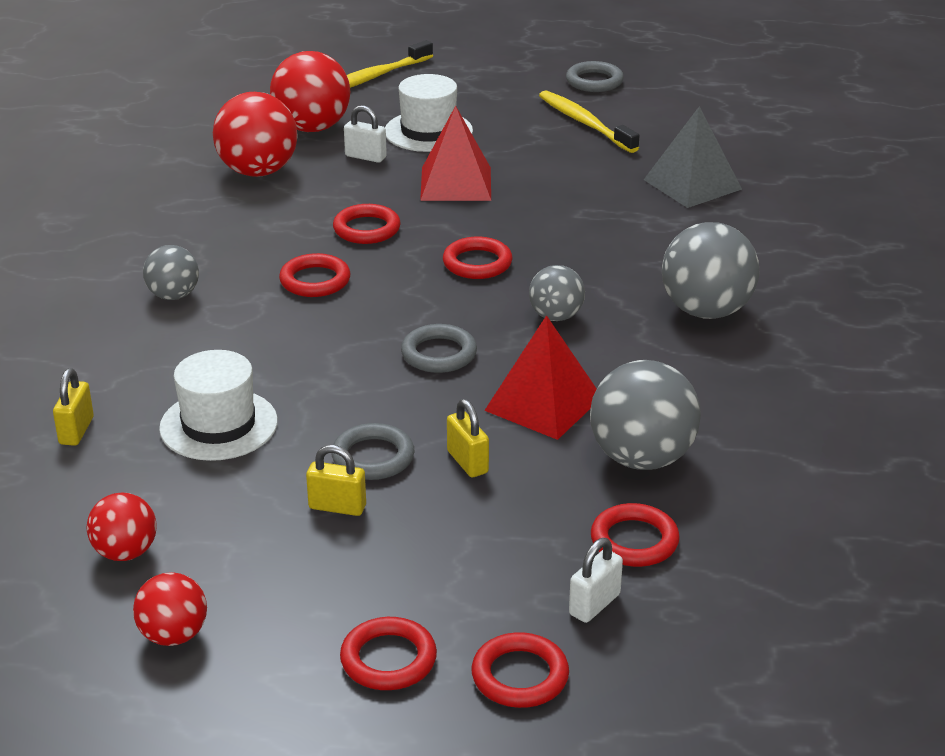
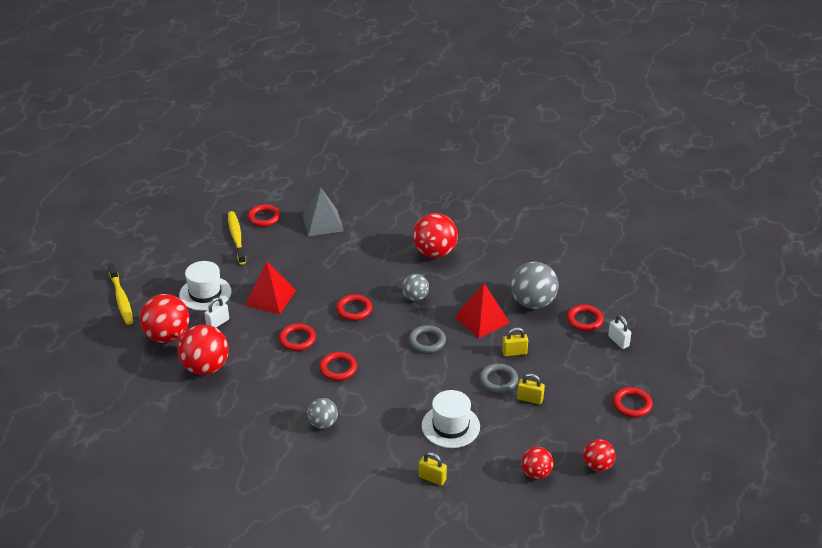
camera: 70 degrees left, 5 degrees up
(337, 507) = (530, 399): yellow padlock -> yellow padlock turned 75 degrees clockwise
(520, 676) = (652, 371): red ring -> red ring (264, 218)
(585, 123) = (236, 237): yellow toothbrush -> yellow toothbrush turned 90 degrees clockwise
(594, 81) = (191, 221): grey ring -> none
(706, 311) = (434, 253): grey ball -> red ball

